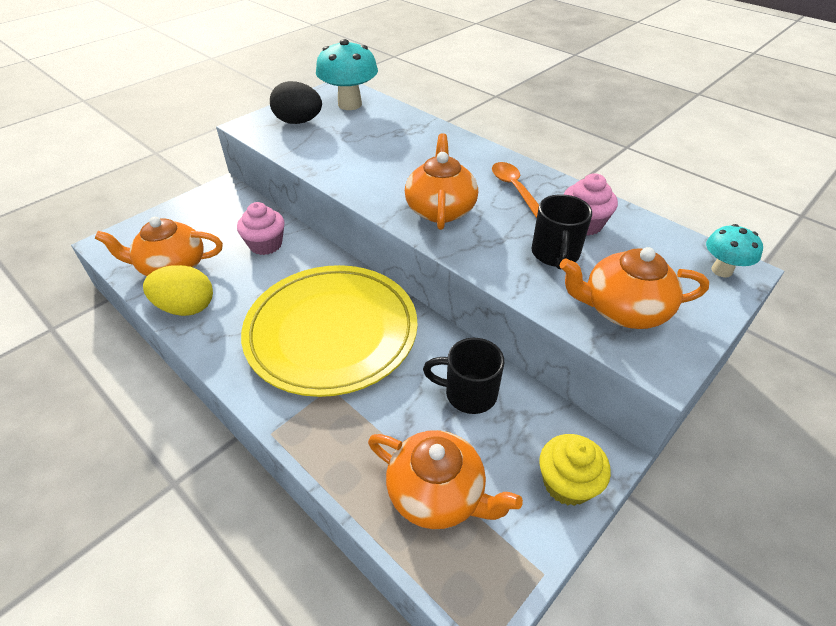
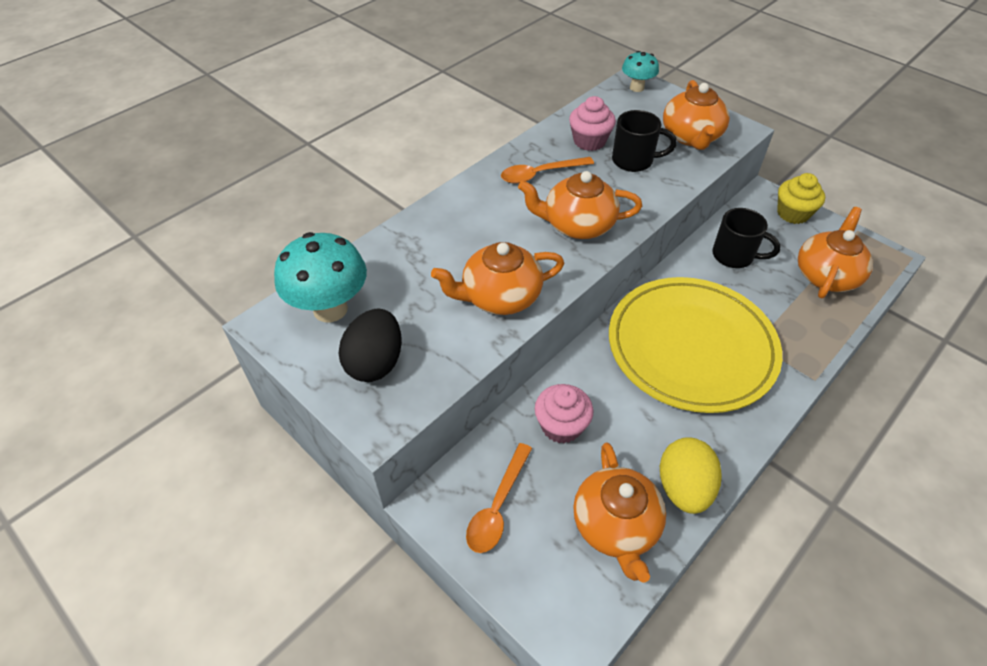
camera: 90 degrees left, 5 degrees up
(211, 214) = (497, 506): none -> orange spoon
(351, 167) = (499, 297): none -> orange teapot
(468, 393) = (734, 256): black mug -> black mug turned 75 degrees counterclockwise

